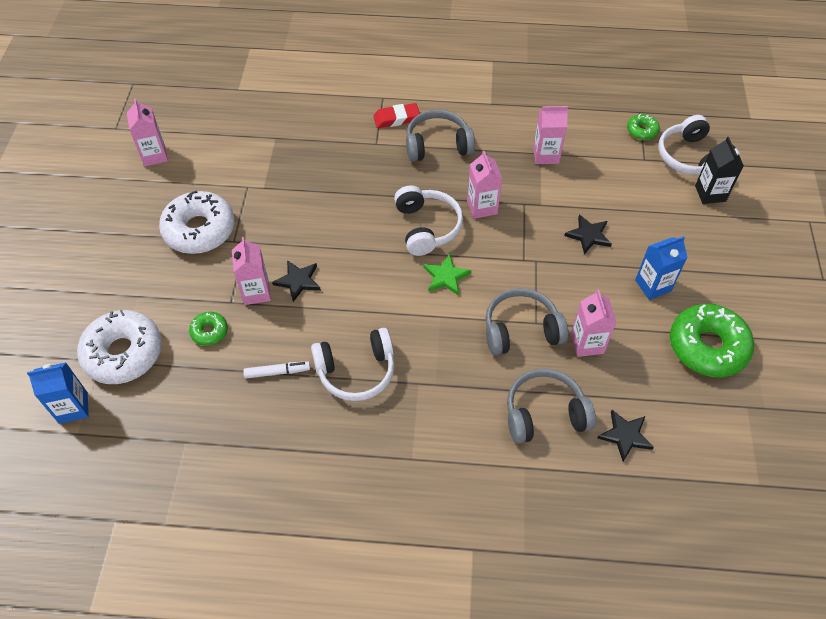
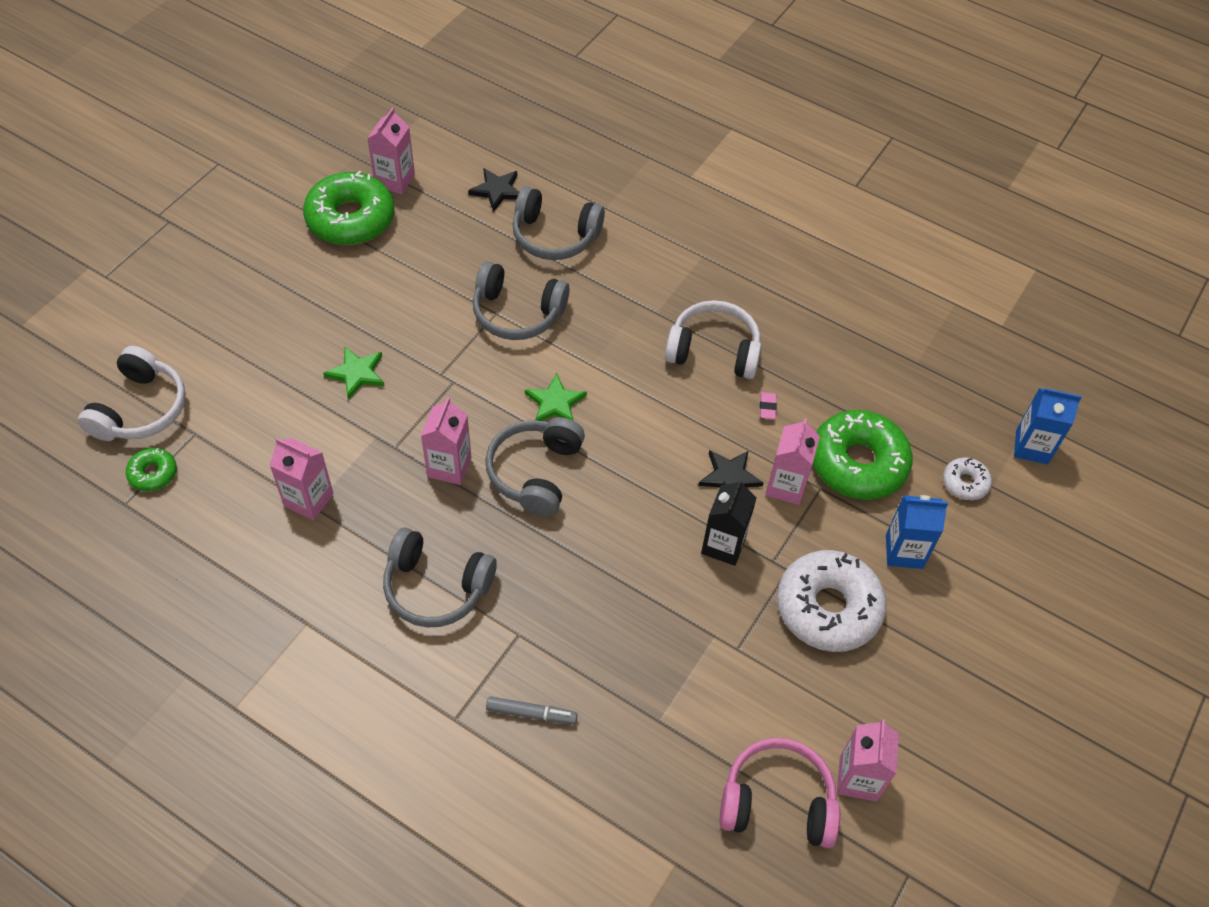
camera: 155 degrees left, 0 degrees up
(123, 353) = (965, 483): white donut -> white donut, size x0.48
(196, 130) = (777, 801): none -> pink headphones
(209, 331) = (858, 463): green donut -> green donut, size x2.10
(277, 372) = (797, 386): white marker -> none
(293, 344) = (767, 407): none -> pink eraser
(345, 114) = (531, 713): none -> grey marker
(396, 118) = (461, 665): red eraser -> none
(427, 227) = (535, 472): white headphones -> grey headphones
(587, 343) = (462, 272): pink carton -> pink carton (395, 180)
(588, 235) = (357, 373): black star -> green star
(653, 285) = (343, 292): blue carton -> blue carton (904, 551)
(710, 193) = (170, 355): black carton -> black carton (723, 545)

